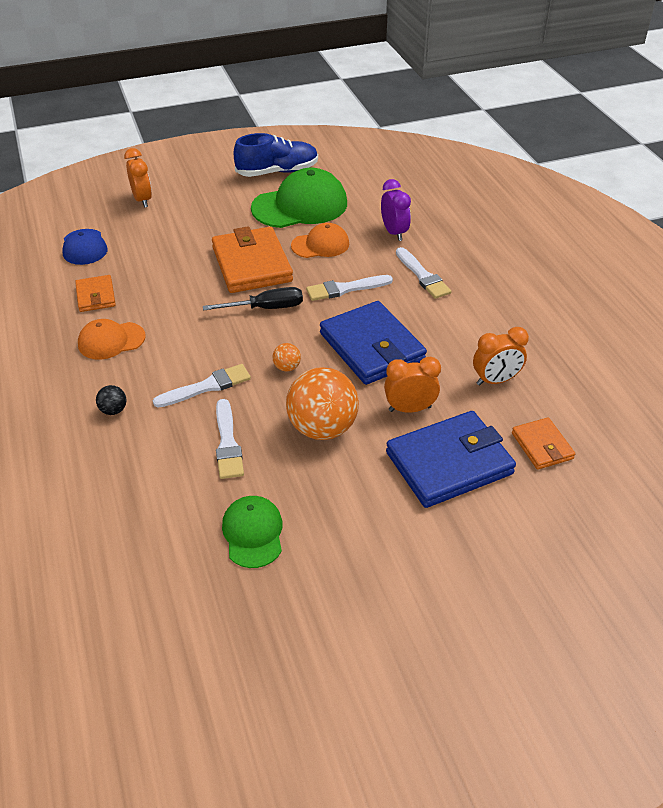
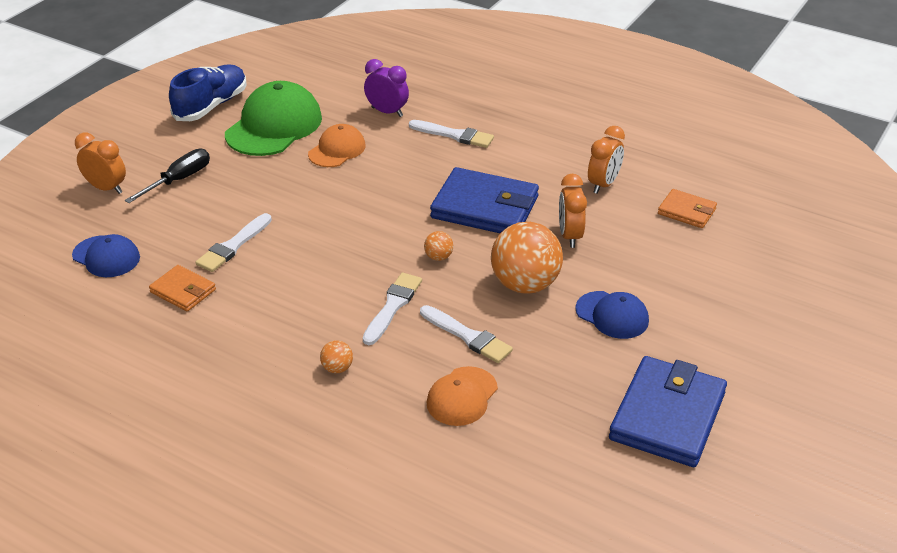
camera: 40 degrees left, 5 degrees down
(111, 341) = (254, 318): orange cap -> orange cap (462, 396)
(113, 410) = (337, 368): black ball -> orange ball
(252, 264) = (297, 194): orange wallet -> none
(253, 533) = (571, 383): green cap -> none
(266, 308) = (359, 222): black screwdriver -> black screwdriver (179, 180)
(345, 289) = (405, 174): white brush -> white brush (233, 246)
(358, 497) = (612, 315): none -> blue cap
(410, 409) = (570, 236): orange clock -> orange clock turned 45 degrees counterclockwise
(449, 463) = (643, 257): blue wallet -> blue wallet (667, 416)

